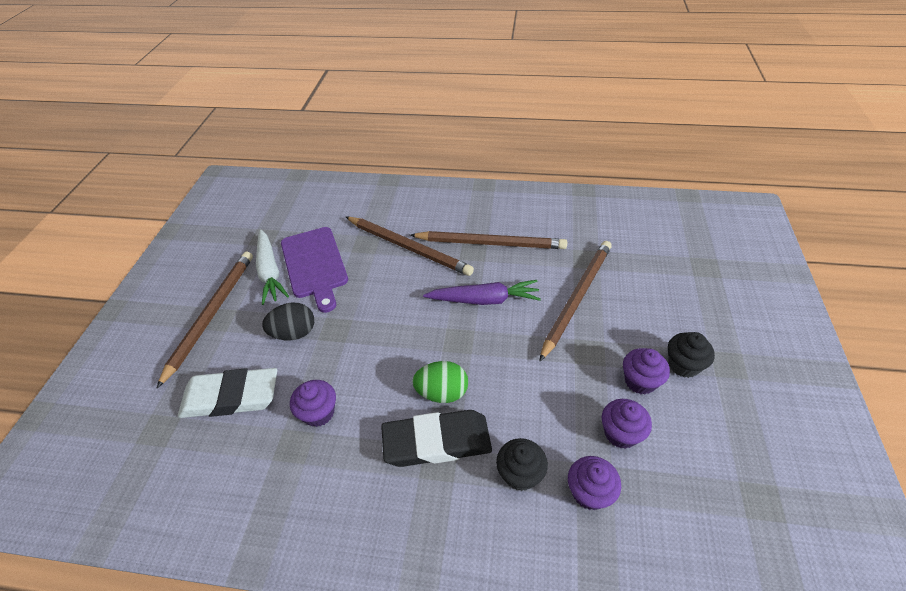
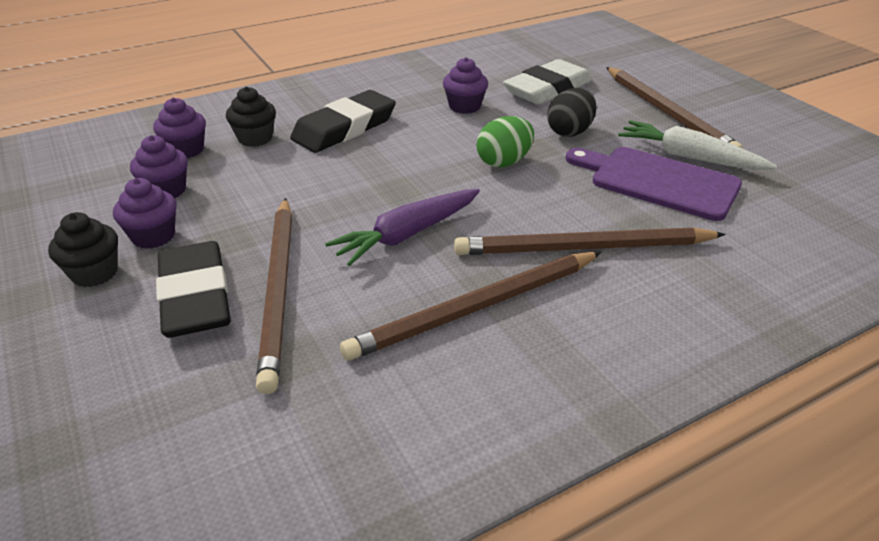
camera: 140 degrees right, 10 degrees down
(442, 392) = (371, 152): green egg -> green egg (504, 162)
(624, 316) = (195, 296): none -> black eraser

